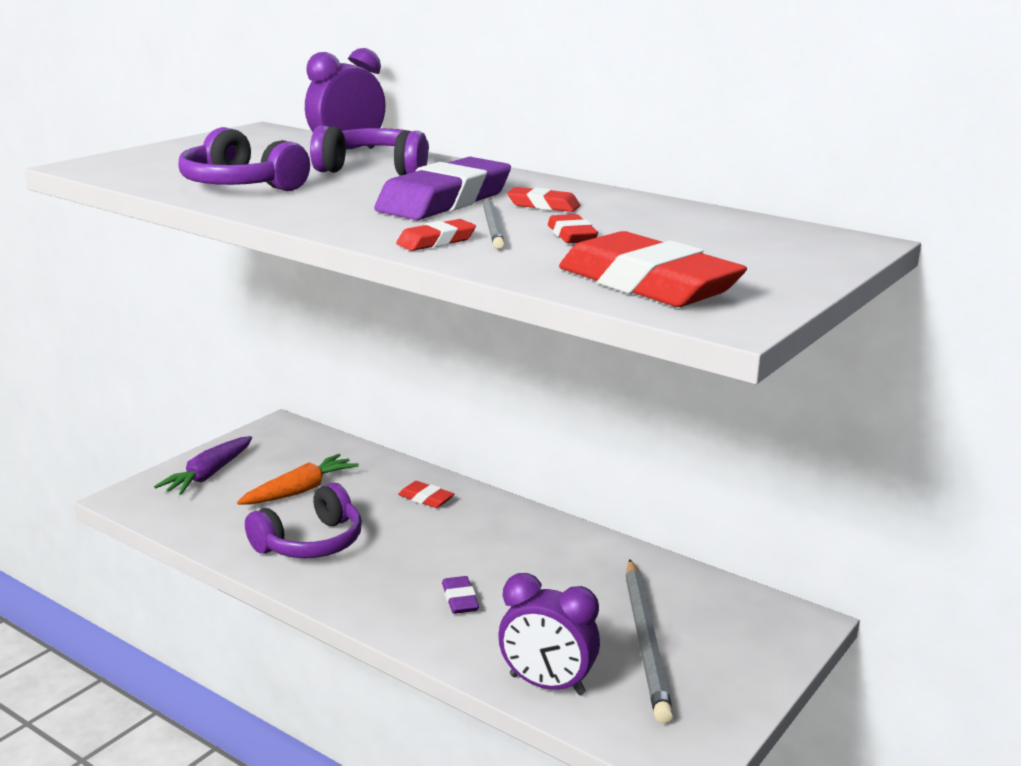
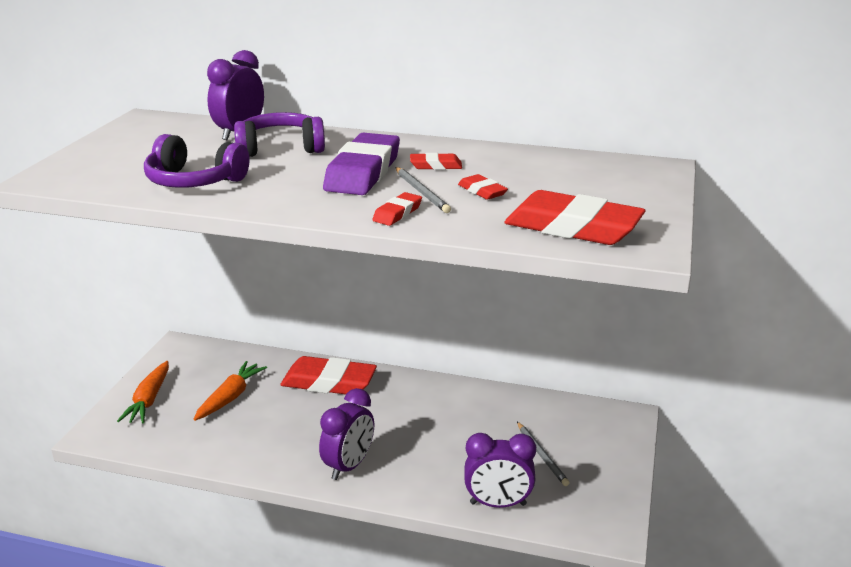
camera: 20 degrees left, 5 degrees up
(208, 475) = (149, 400): purple carrot -> orange carrot
(310, 543) = (266, 438): purple headphones -> none
(386, 595) = (349, 466): none -> purple clock
(426, 498) = (329, 382): red eraser -> red eraser, size x2.17
(460, 599) = (402, 456): purple eraser -> none
(646, 641) = (542, 455): grey pencil -> grey pencil, size x0.57

